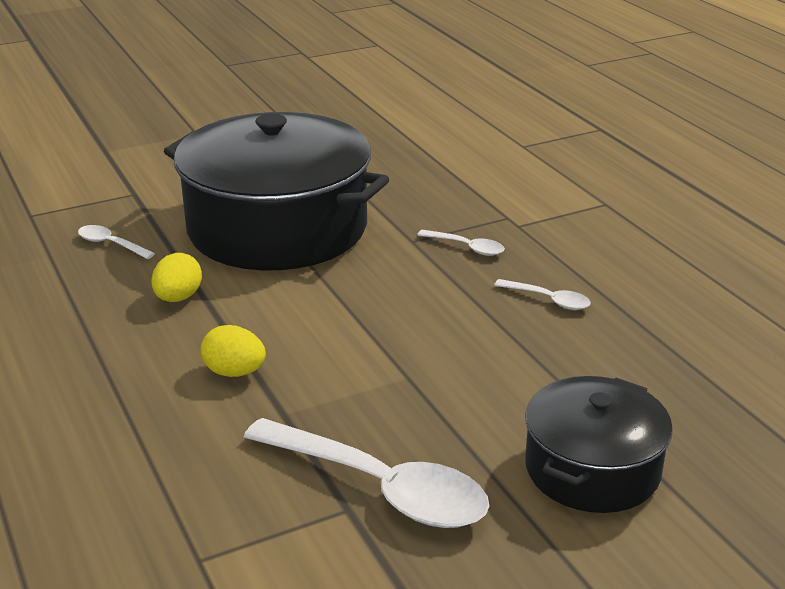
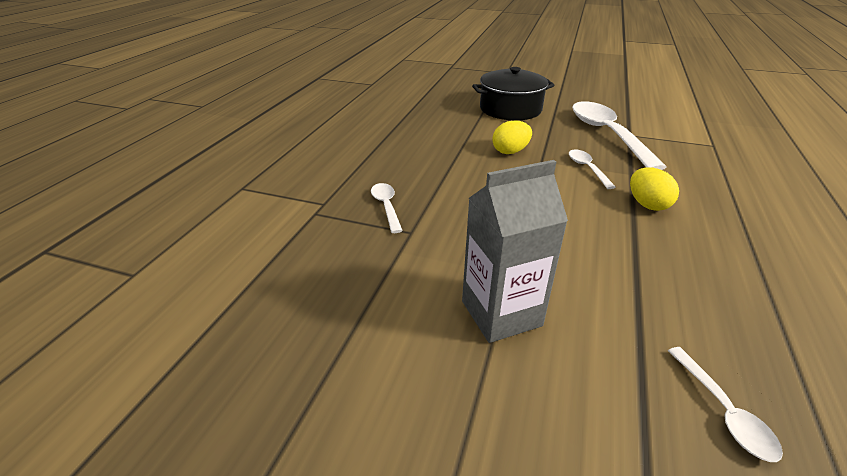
camera: 135 degrees left, 5 degrees up
(178, 298) = (662, 282): yellow egg -> yellow egg (510, 151)
(277, 228) = (501, 313): black pot -> grey carton
(548, 300) = (407, 157): white spoon -> white spoon (587, 168)

